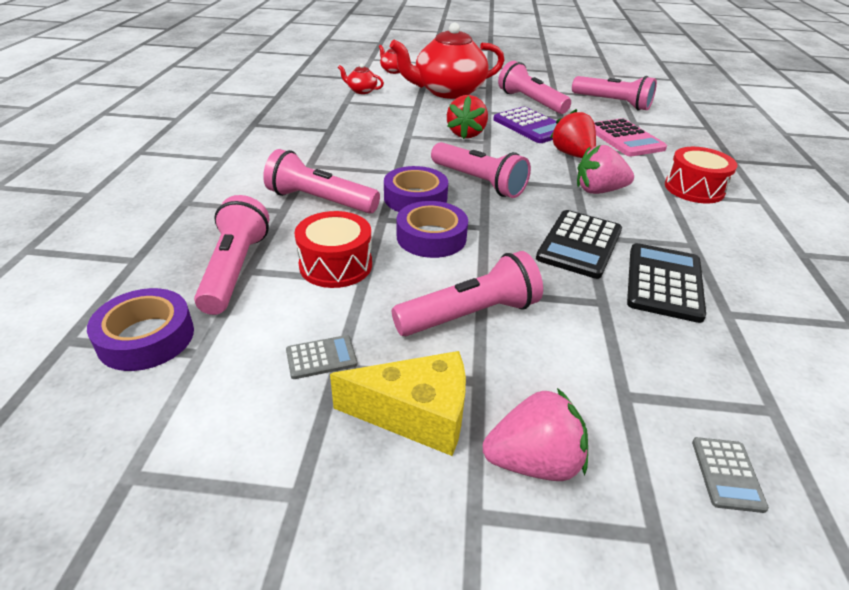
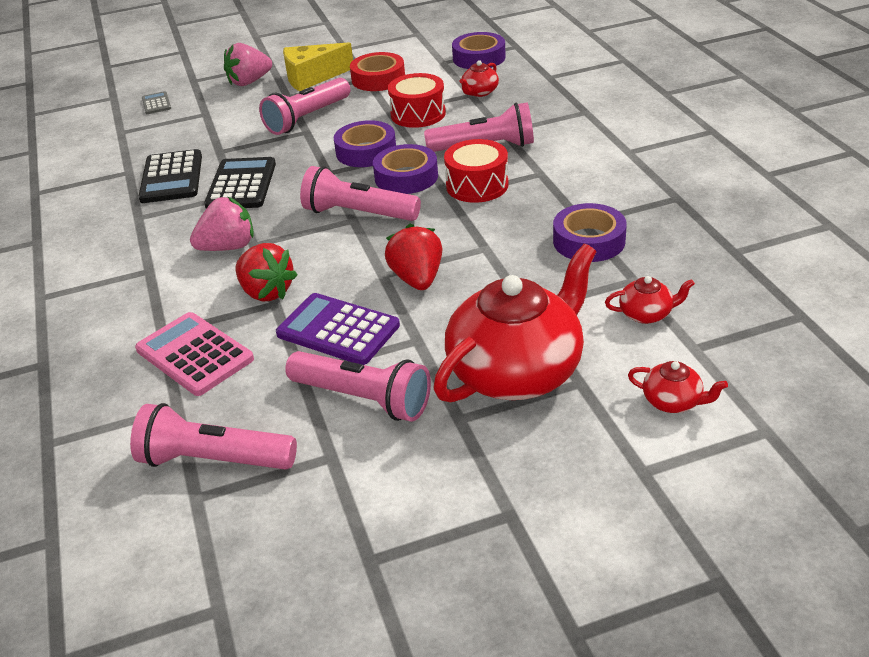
camera: 160 degrees right, 0 degrees up
(235, 269) = (479, 92): pink flashlight -> red teapot
(321, 357) = (378, 79): grey calculator -> red tape
(341, 121) = (589, 241): none -> purple tape
(694, 189) = (116, 288): red drum -> red drum (477, 185)

